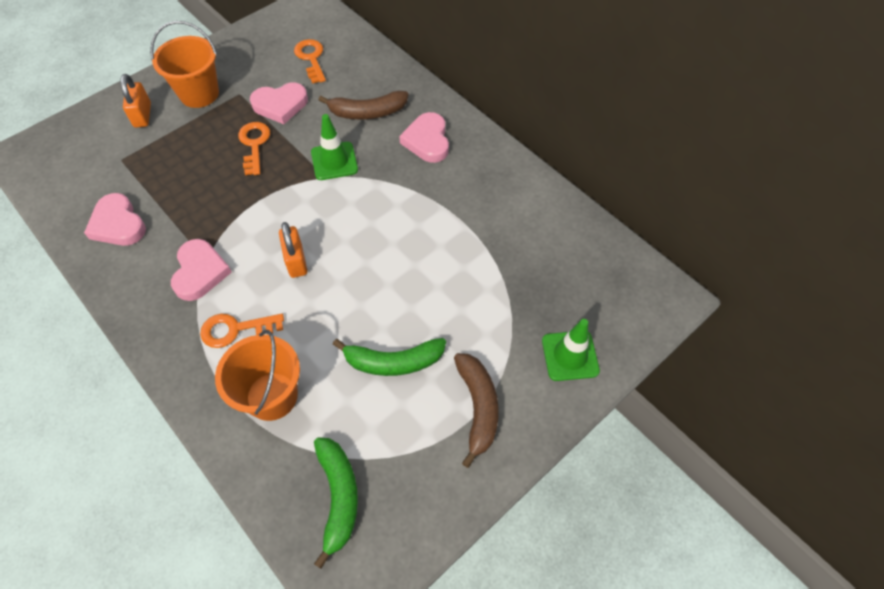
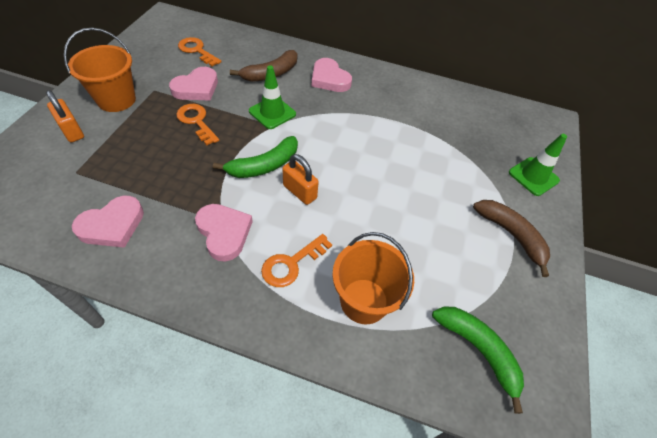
camera: 35 degrees left, 5 degrees down
(118, 224) = (112, 225): pink heart -> pink heart turned 60 degrees counterclockwise
(393, 361) = (431, 231): green banana -> green banana (264, 165)

